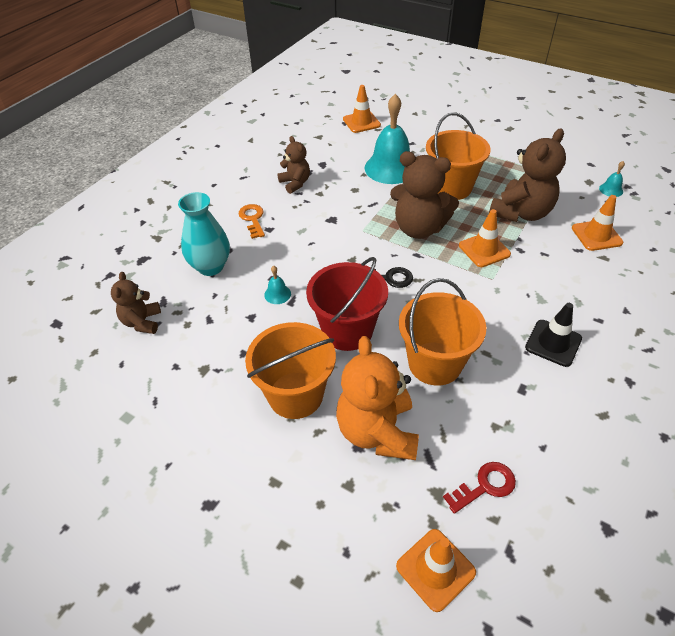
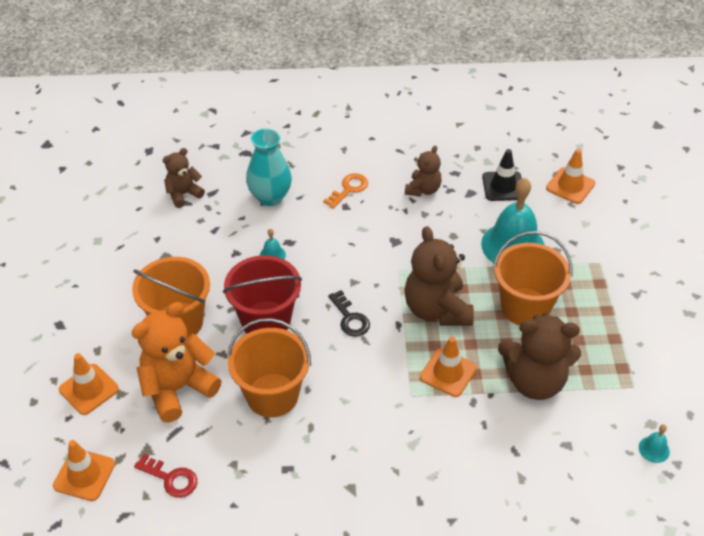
camera: 55 degrees right, 0 degrees up
(553, 343) = (359, 473): black traffic cone -> black traffic cone (503, 186)
(596, 235) = (553, 460): orange traffic cone -> orange traffic cone (89, 389)

